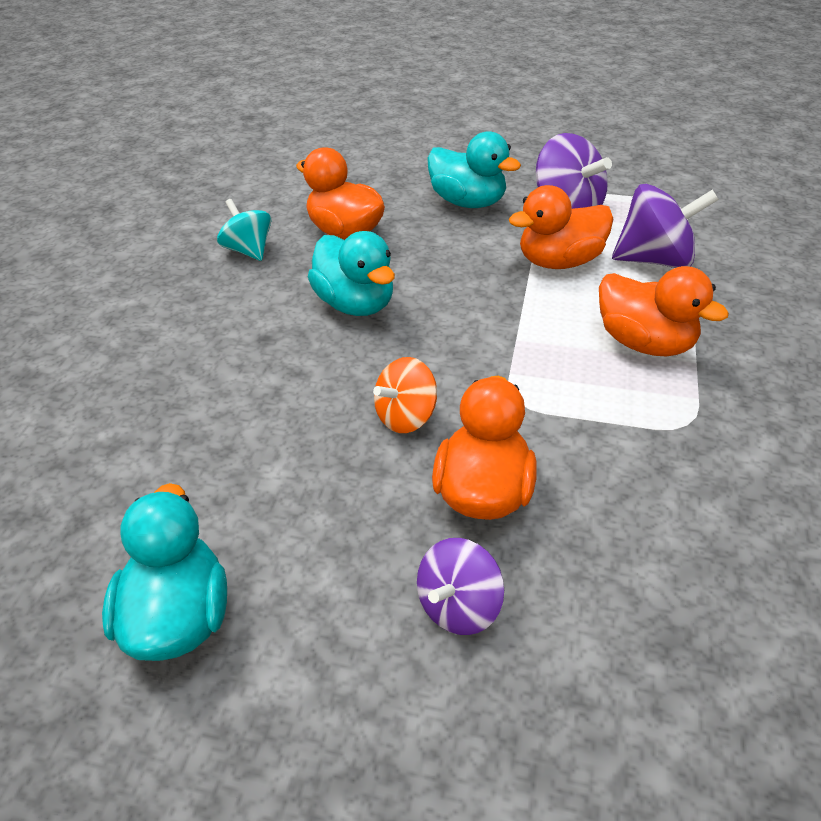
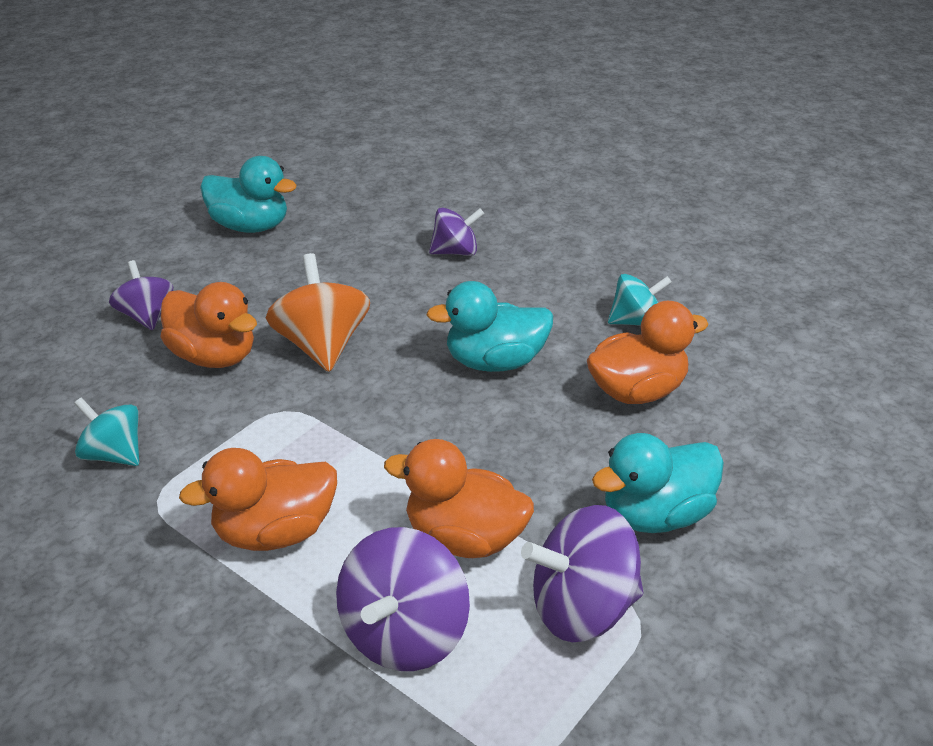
camera: 115 degrees right, 5 degrees down
(171, 386) = (455, 252): none -> purple spinning top
(406, 417) = (322, 346): orange spinning top -> orange spinning top, size x1.57
(559, 262) = (464, 538): orange duck -> orange duck turned 75 degrees counterclockwise
(675, 485) = (114, 454): none -> turquoise spinning top

